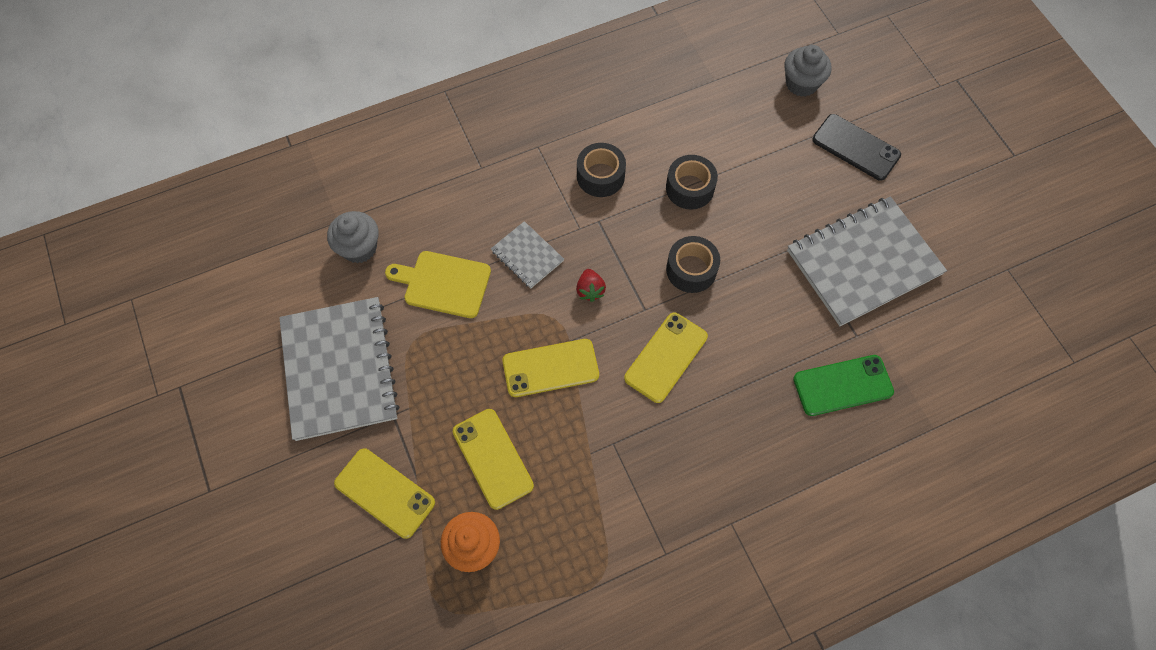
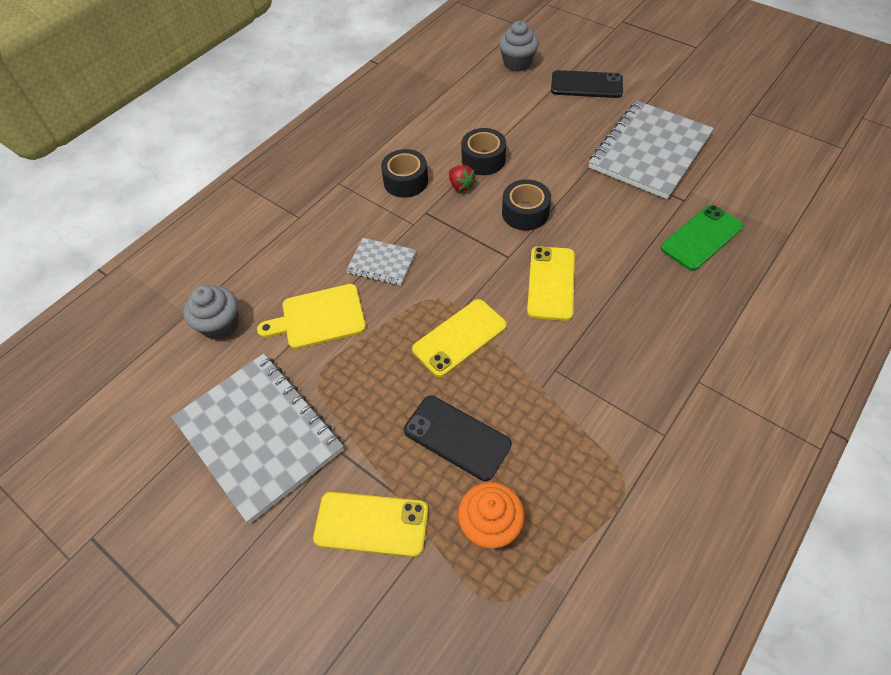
camera: 25 degrees left, 10 degrees down
(492, 458) = (457, 437): yellow phone -> black phone
(590, 290) = (453, 264): red strawberry -> red strawberry (461, 186)

